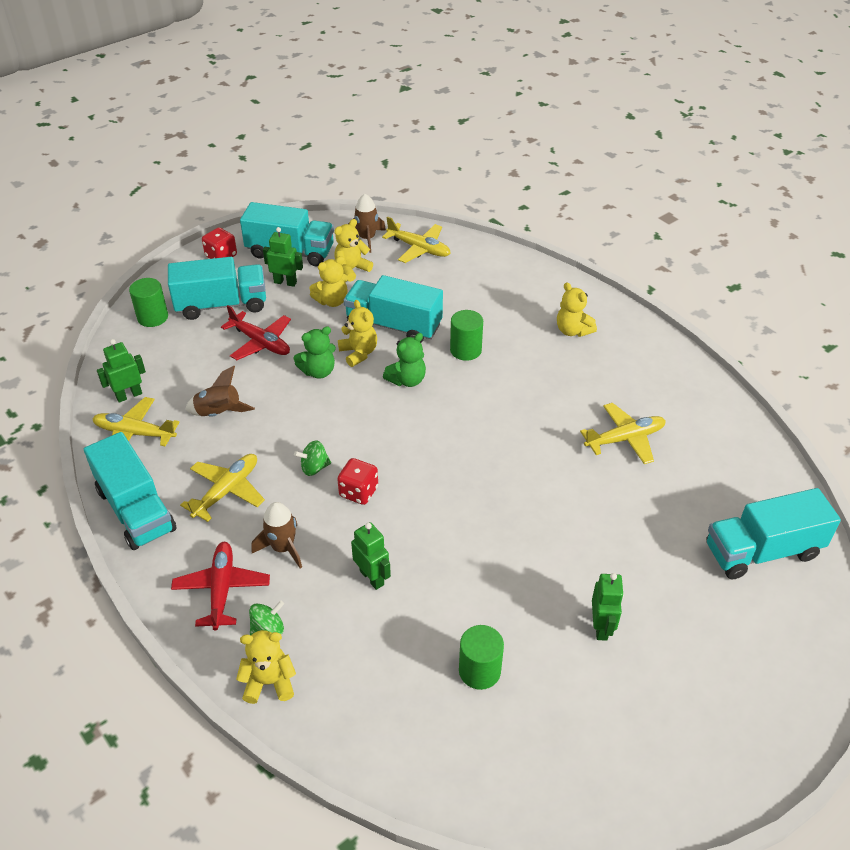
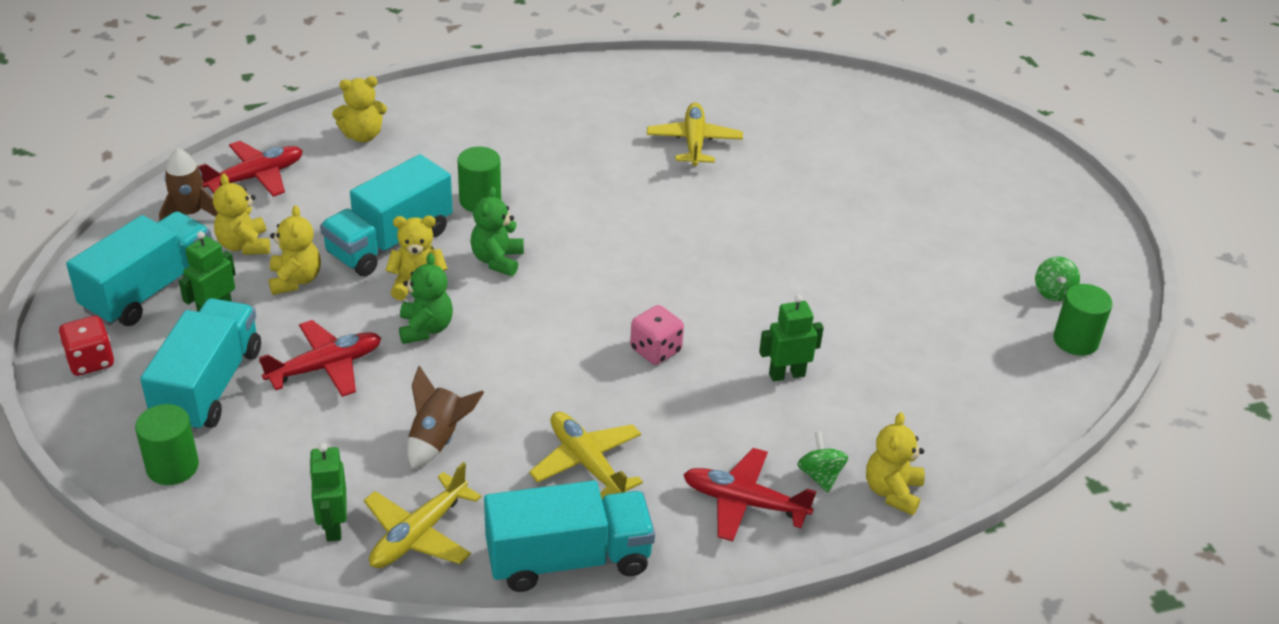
camera: 70 degrees left, 5 degrees down
(283, 548) = (708, 435): brown rocket -> none
(314, 467) = (594, 376): green spinning top -> green spinning top (1053, 292)
(358, 492) = (655, 350): red dice -> pink dice
(407, 380) = (497, 260): green teddy bear -> green teddy bear turned 150 degrees counterclockwise
(419, 248) = (256, 177): yellow plane -> red plane
(479, 671) = (937, 334): green cylinder -> green cylinder (1075, 340)
(572, 330) = (508, 117): yellow teddy bear -> yellow teddy bear (362, 136)
(601, 627) = (919, 241): green robot -> none
(762, 551) = (876, 120): turquoise truck -> none

